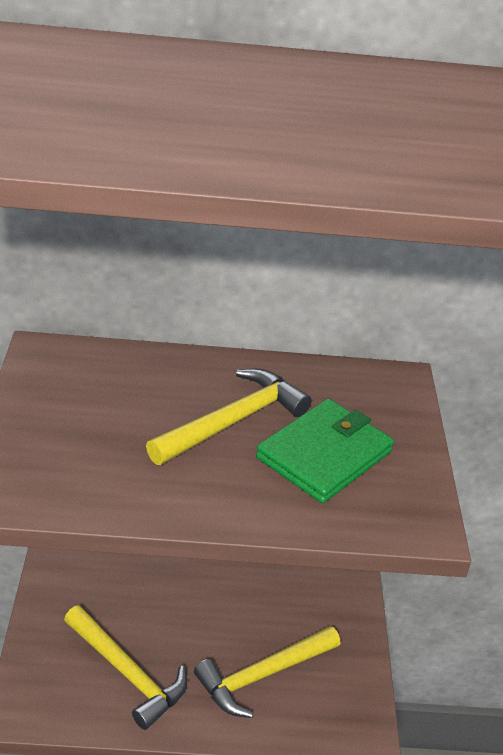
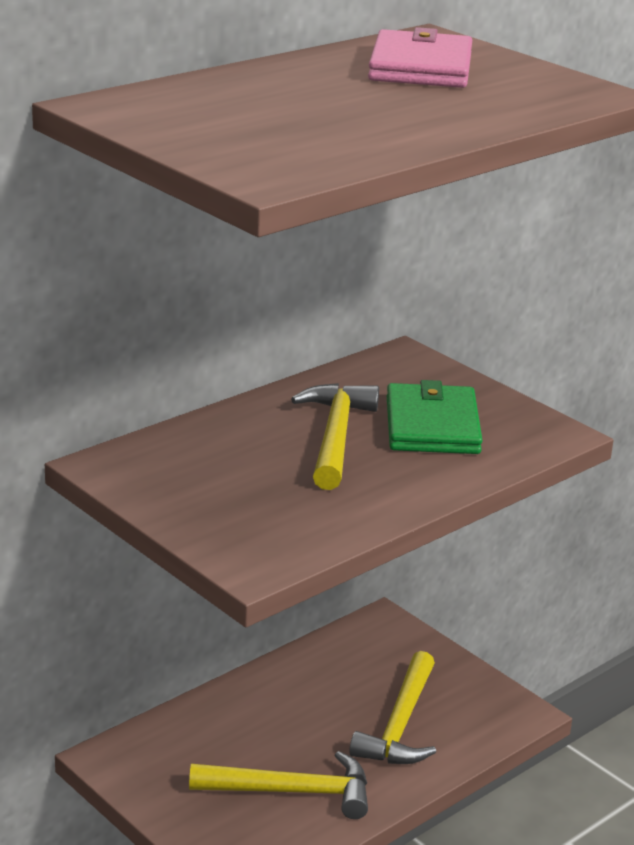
camera: 40 degrees left, 10 degrees down
(384, 101) = (420, 67): none -> pink wallet

